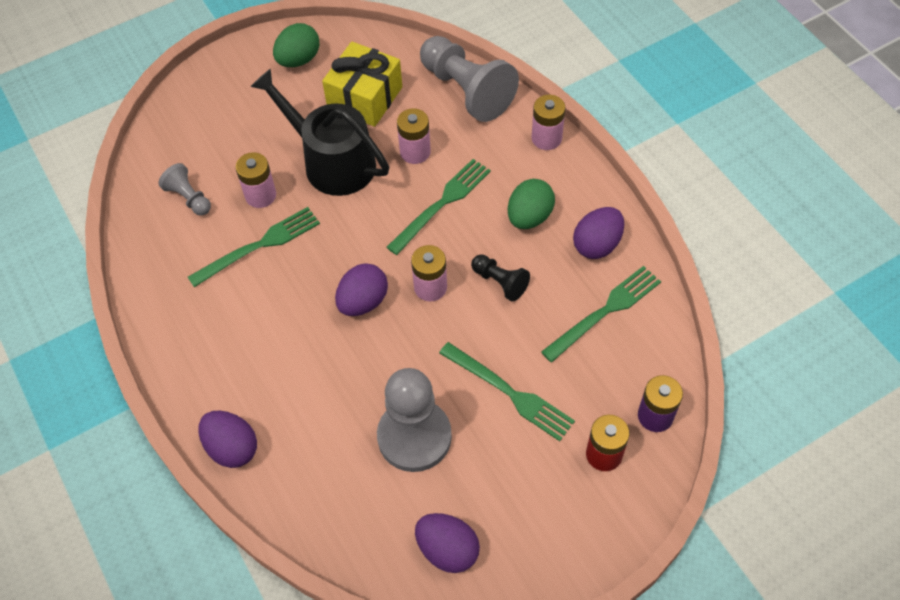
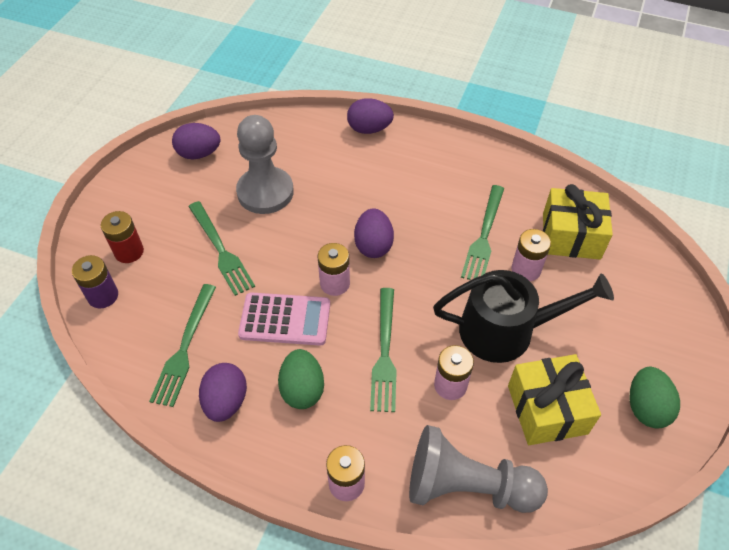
camera: 140 degrees right, 5 degrees down
(189, 198) = (571, 236): grey pawn -> yellow gift
(500, 282) = (285, 319): black pawn -> pink calculator
(509, 393) = (221, 250): green fork -> green fork turned 120 degrees counterclockwise

